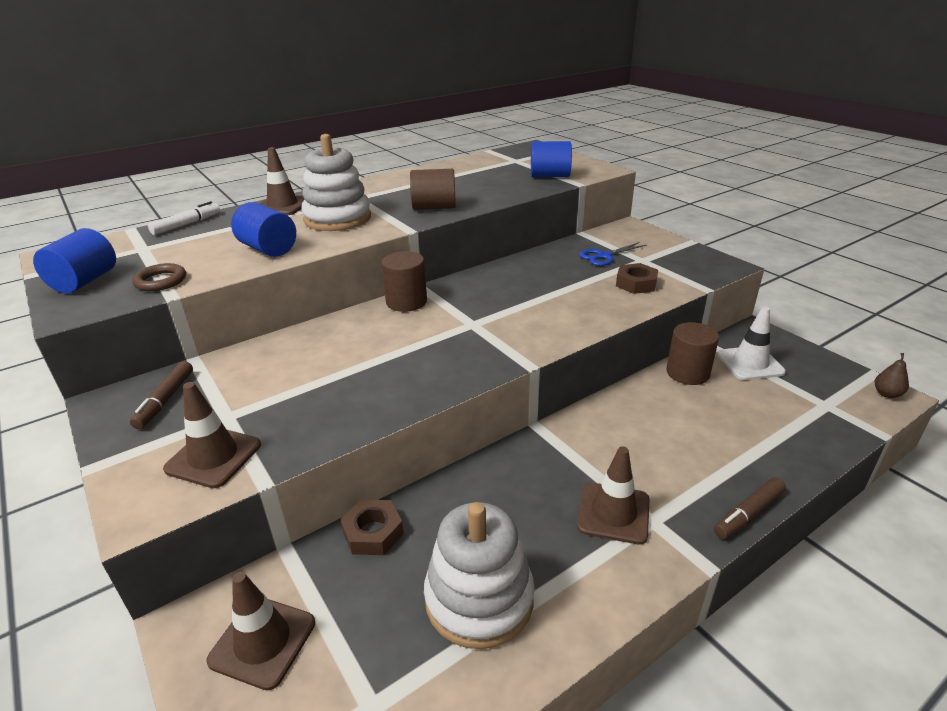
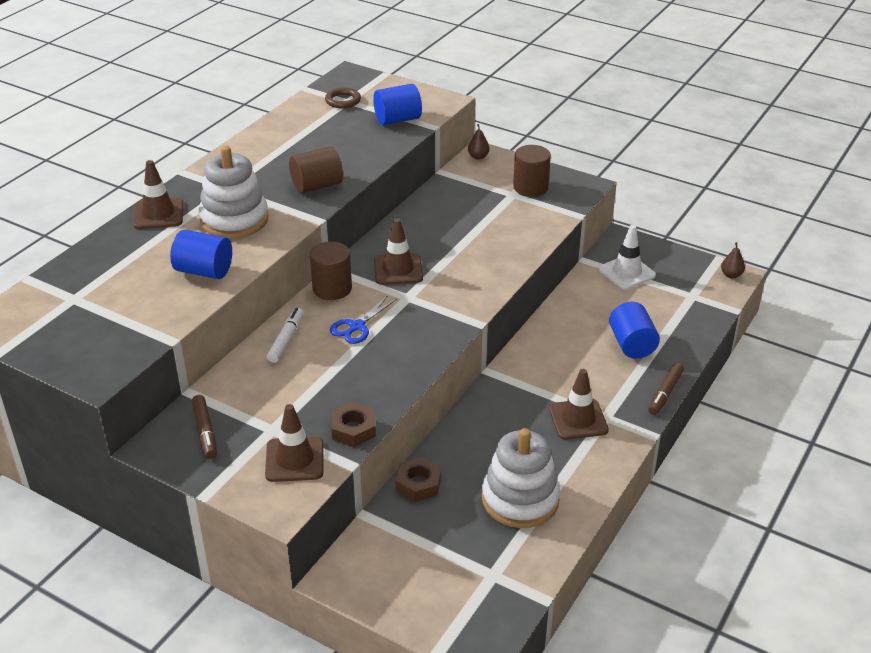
camera: 25 degrees left, 5 degrees up
(84, 281) = (66, 346): blue cylinder -> blue cylinder (632, 344)
(161, 281) = (141, 328): brown ring -> brown ring (343, 101)
(186, 224) = (82, 259): white marker -> white marker (286, 339)
(263, 641) = (396, 568): brown traffic cone -> brown traffic cone (398, 269)
(604, 256) = (477, 197): blue scissors -> blue scissors (357, 327)
(625, 228) = (478, 157): none -> brown pear
(636, 283) = (520, 223): brown nut -> brown nut (353, 429)
(687, 373) = (582, 294): brown cylinder -> brown cylinder (530, 187)

